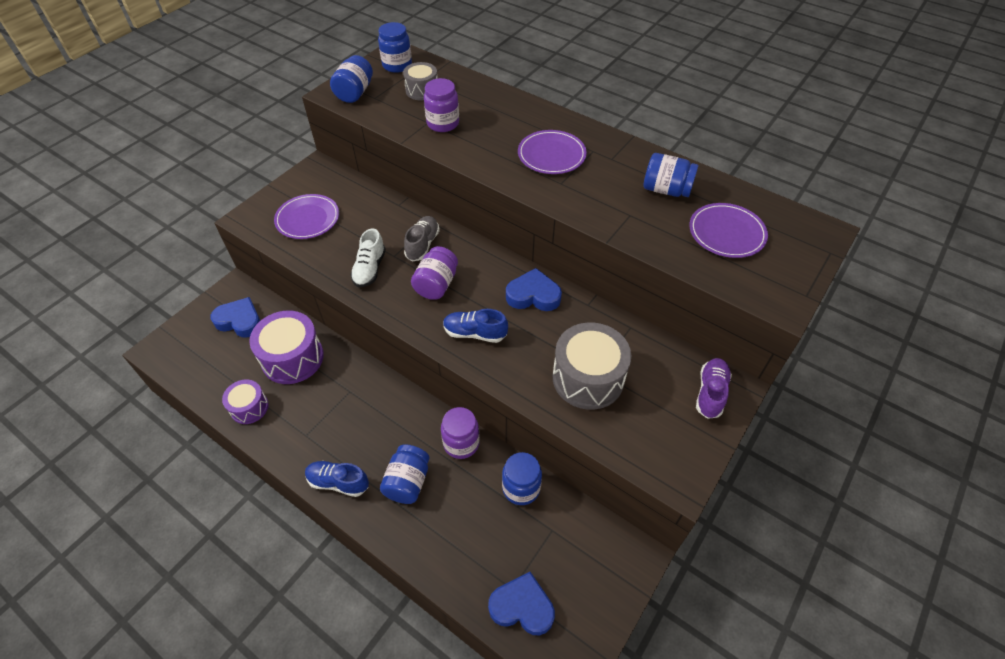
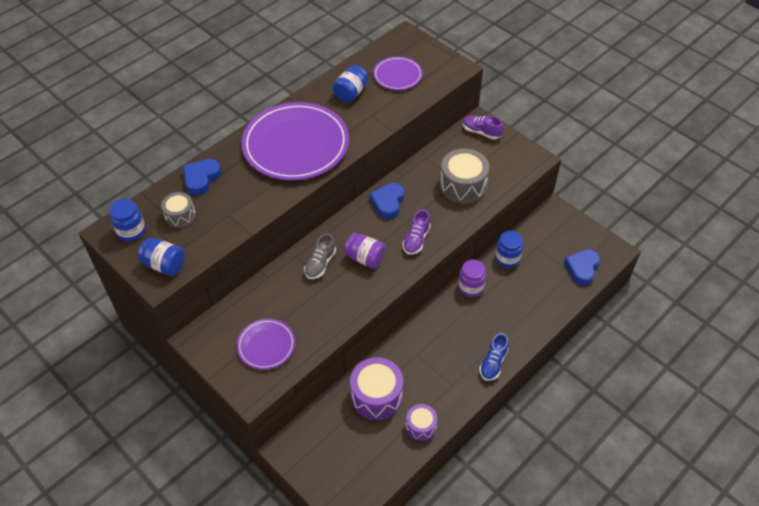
camera: 80 degrees left, 0 degrees up
(240, 321) = (326, 440): blue heart -> blue heart (201, 178)
(369, 269) = (339, 300): white shoe -> none
(407, 482) = (497, 321): blue jar -> none
(422, 245) = (320, 264): grey shoe -> grey shoe turned 90 degrees counterclockwise
(443, 123) = (234, 205): purple jar -> none
(475, 333) = (416, 240): blue shoe -> purple shoe
(551, 155) = (296, 144): purple plate -> purple plate, size x2.02

